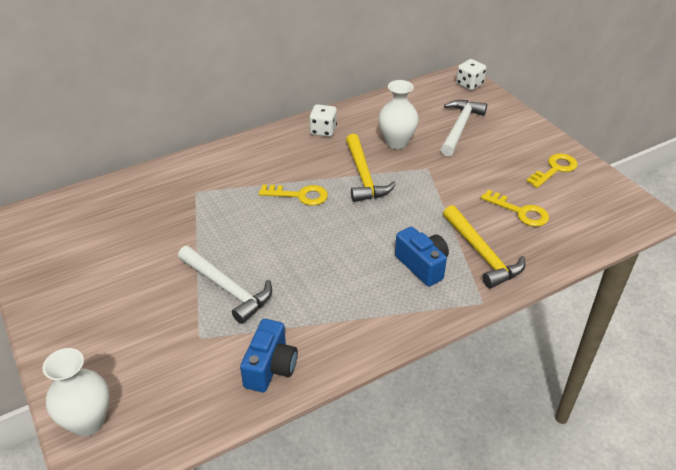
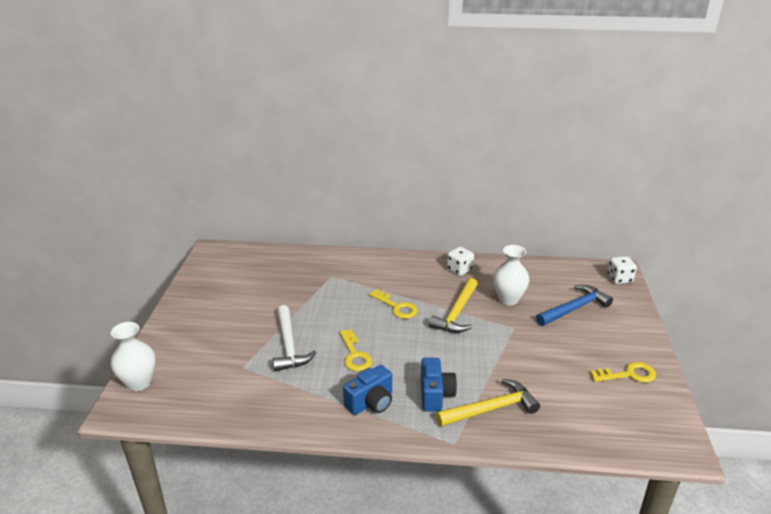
camera: 35 degrees right, 10 degrees down
(270, 367) = (264, 408): blue camera -> blue camera (371, 402)
(460, 127) = (574, 308): white hammer -> blue hammer
(482, 254) = (491, 409): yellow hammer -> yellow hammer turned 120 degrees counterclockwise
(520, 212) = (559, 393): yellow key -> yellow key (354, 355)

